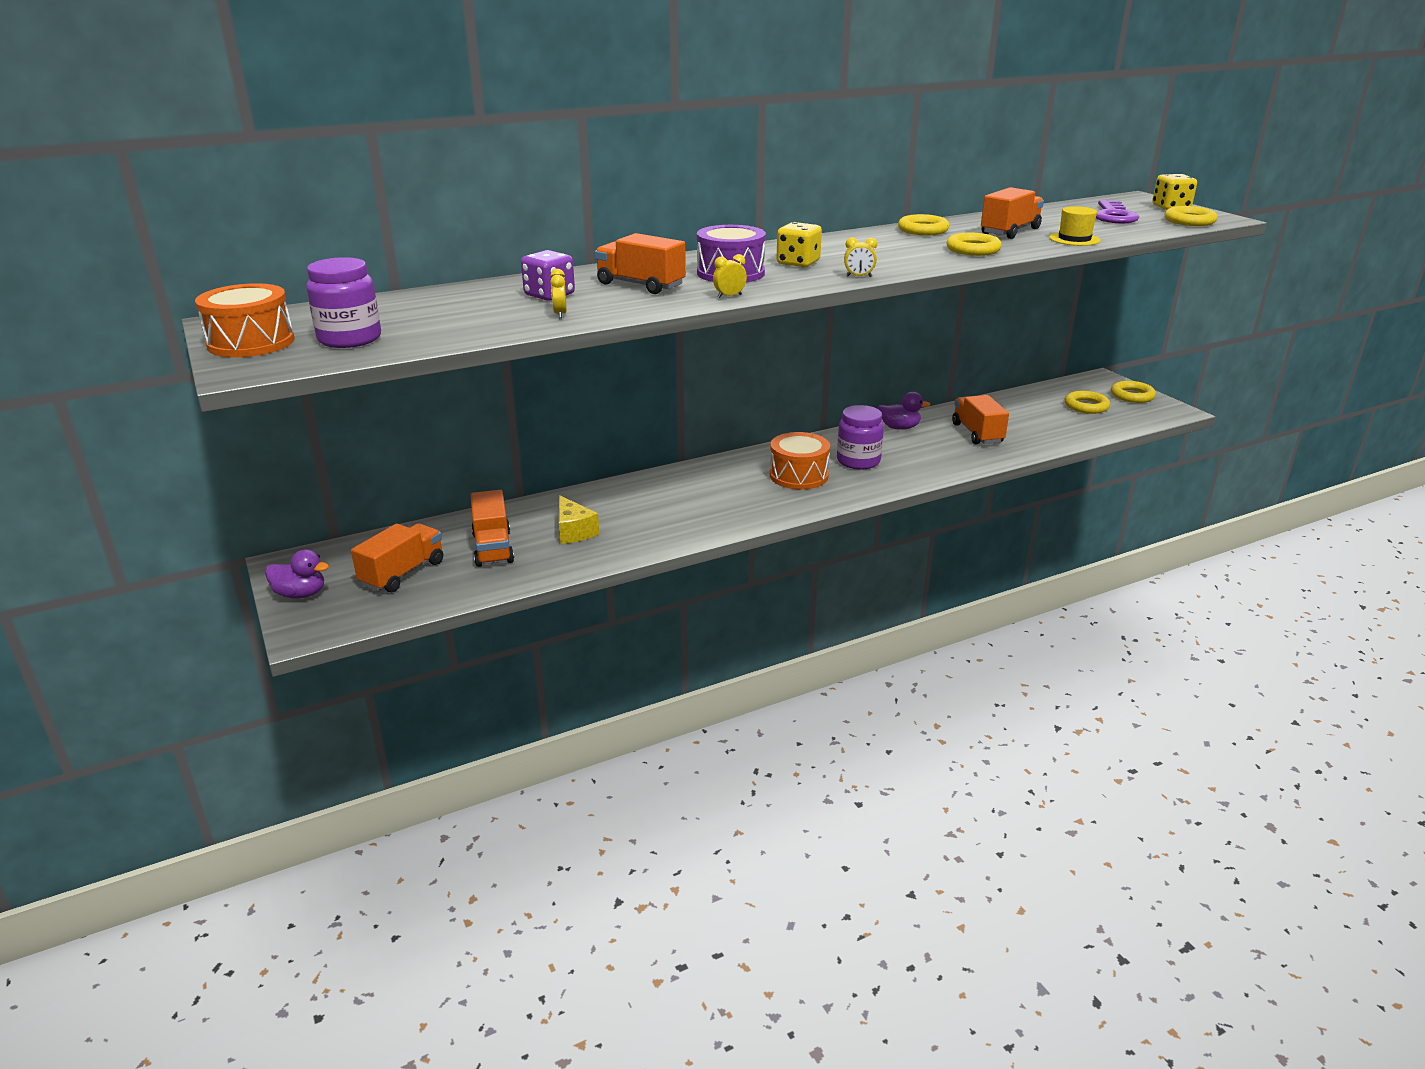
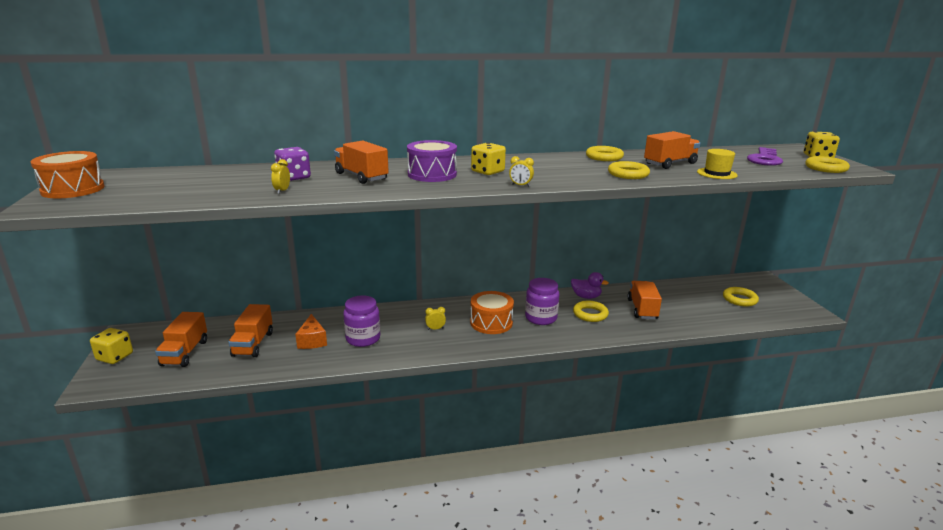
camera: 15 degrees right, 5 degrees down
(300, 594) = (115, 357): purple duck -> yellow dice
(350, 339) = (131, 193): purple jar -> purple jar (363, 338)
(402, 573) = (185, 353): orange truck -> orange truck turned 135 degrees clockwise
(574, 531) = (312, 340): yellow cheese -> orange cheese
(729, 296) = (411, 190): yellow clock -> yellow clock (435, 329)
(1132, 396) = (781, 296): yellow ring -> yellow ring (590, 314)

